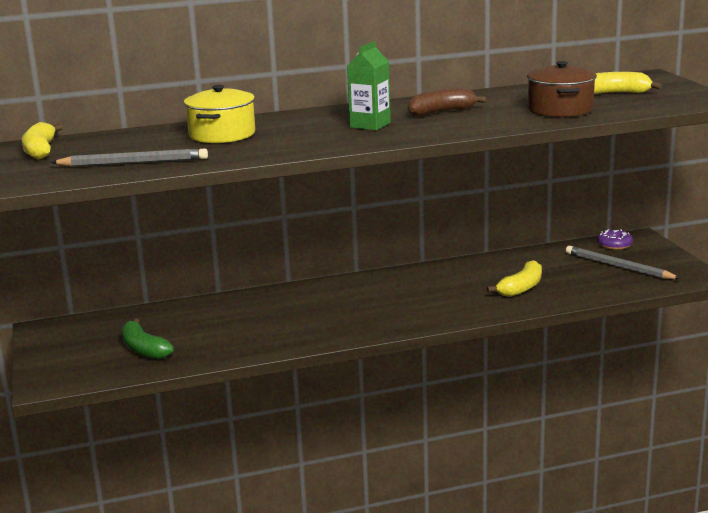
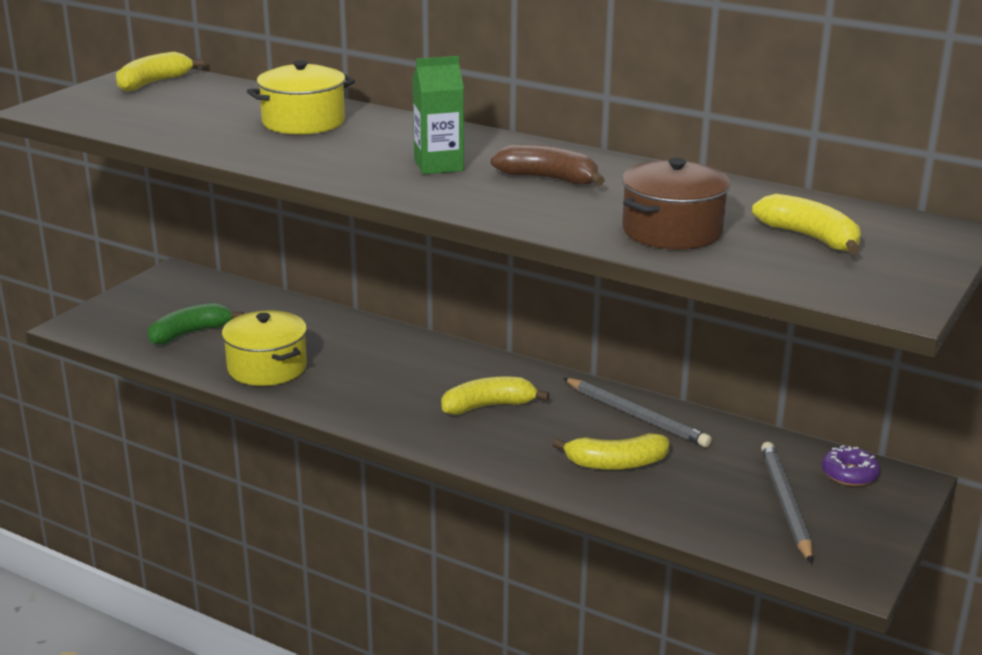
camera: 45 degrees right, 5 degrees up
(133, 163) = (163, 124): grey pencil -> grey pencil (636, 415)
(143, 349) = (190, 333): green banana -> green banana turned 45 degrees clockwise
(241, 340) = (267, 368): none -> yellow pot
(407, 296) = (488, 406): none -> yellow banana

